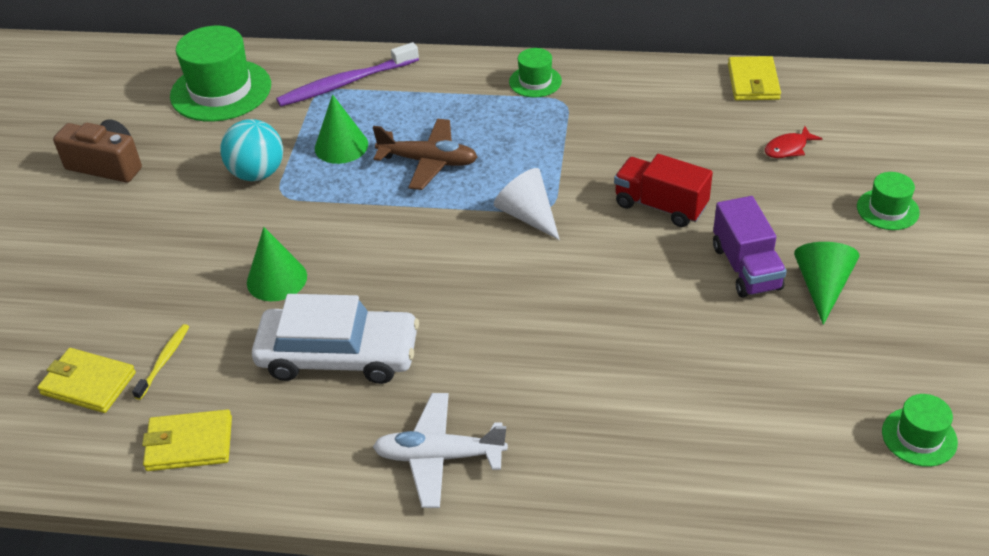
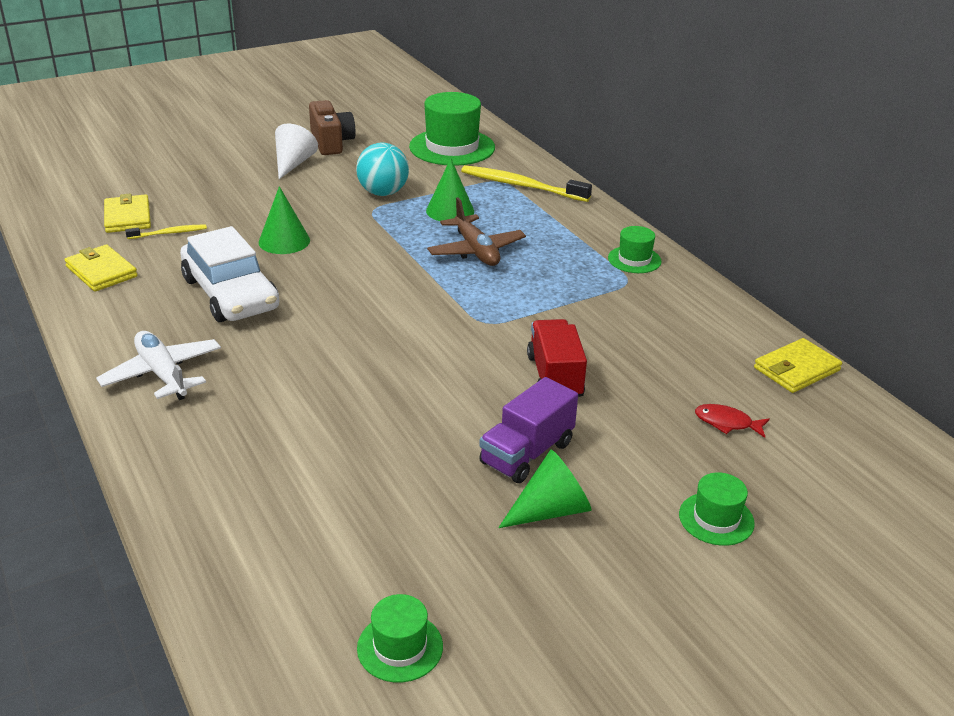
camera: 50 degrees right, 10 degrees down
(345, 83) = (521, 186): purple toothbrush -> yellow toothbrush
(528, 215) = (465, 316): white cone -> white cone (293, 164)

